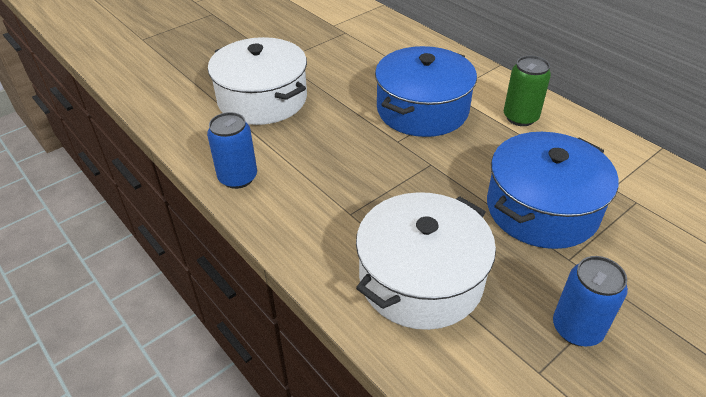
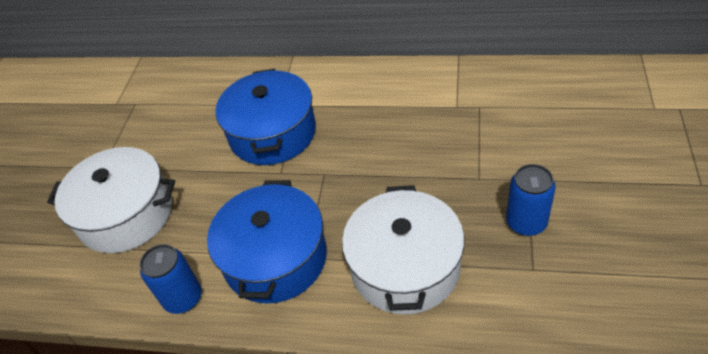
camera: 35 degrees left, 5 degrees up
(520, 117) = (349, 92): green can -> none
(542, 209) = (429, 154): blue pot -> blue pot (275, 258)

